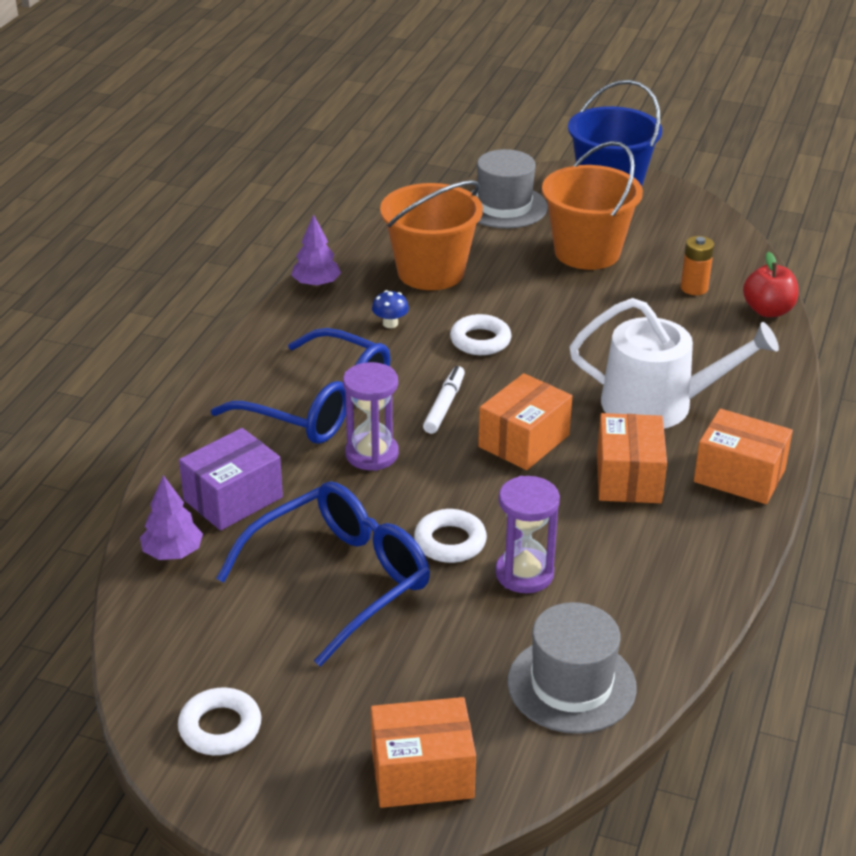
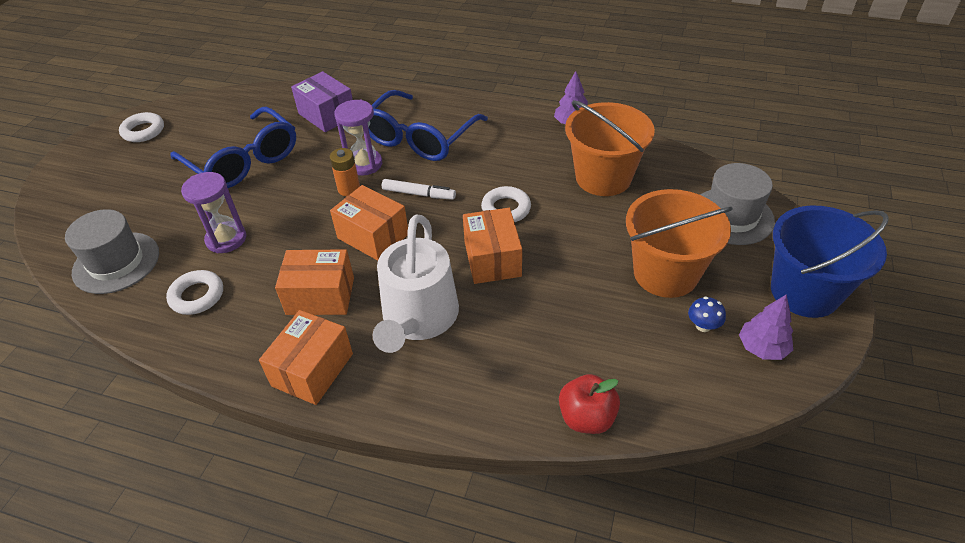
camera: 90 degrees right, 10 degrees up
(172, 552) = (283, 100): purple tree -> purple tree (762, 348)
(390, 323) = (524, 161): blue mushroom -> blue mushroom (703, 326)
(422, 773) = (77, 202): orange box -> orange box (492, 259)
(450, 542) = (267, 204): white ring -> white ring (197, 296)
(694, 288) = (618, 354): orange battery -> orange battery (349, 189)

